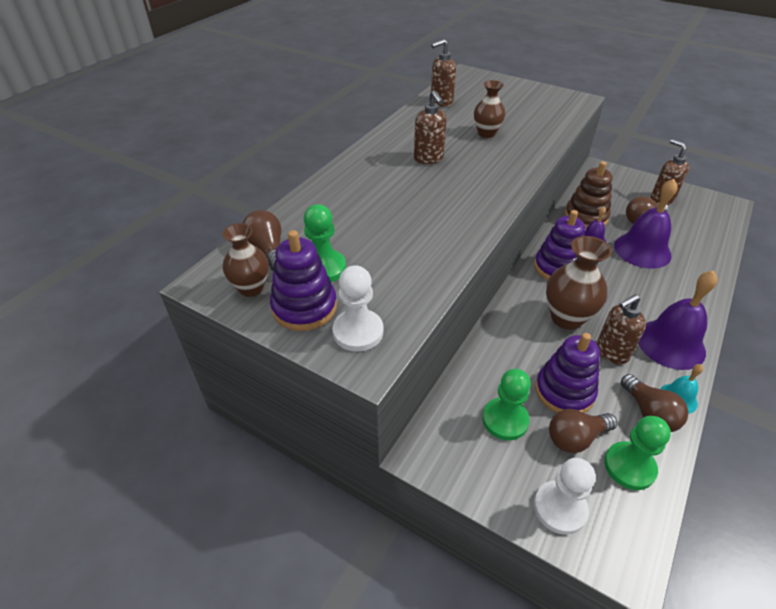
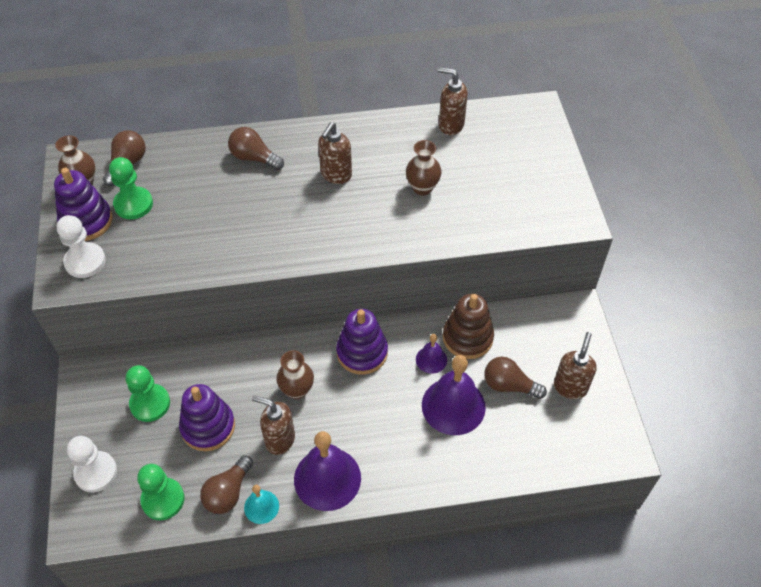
camera: 50 degrees right, 10 degrees up
(566, 318) = (297, 390): brown vase -> brown vase, size x0.64
(575, 438) = (165, 455): brown light bulb -> brown light bulb (254, 158)

